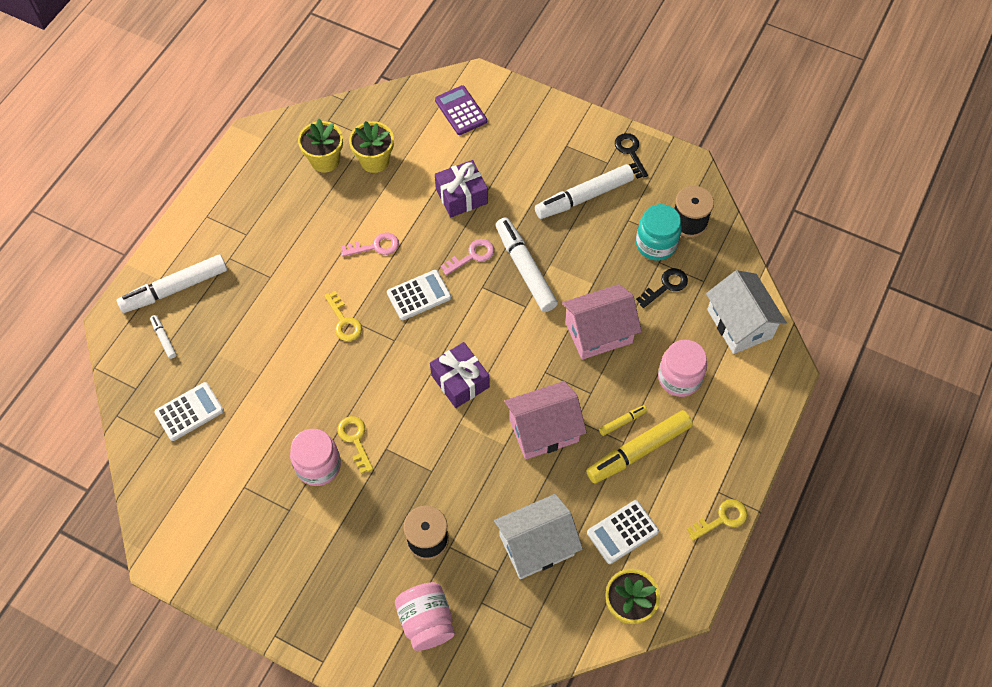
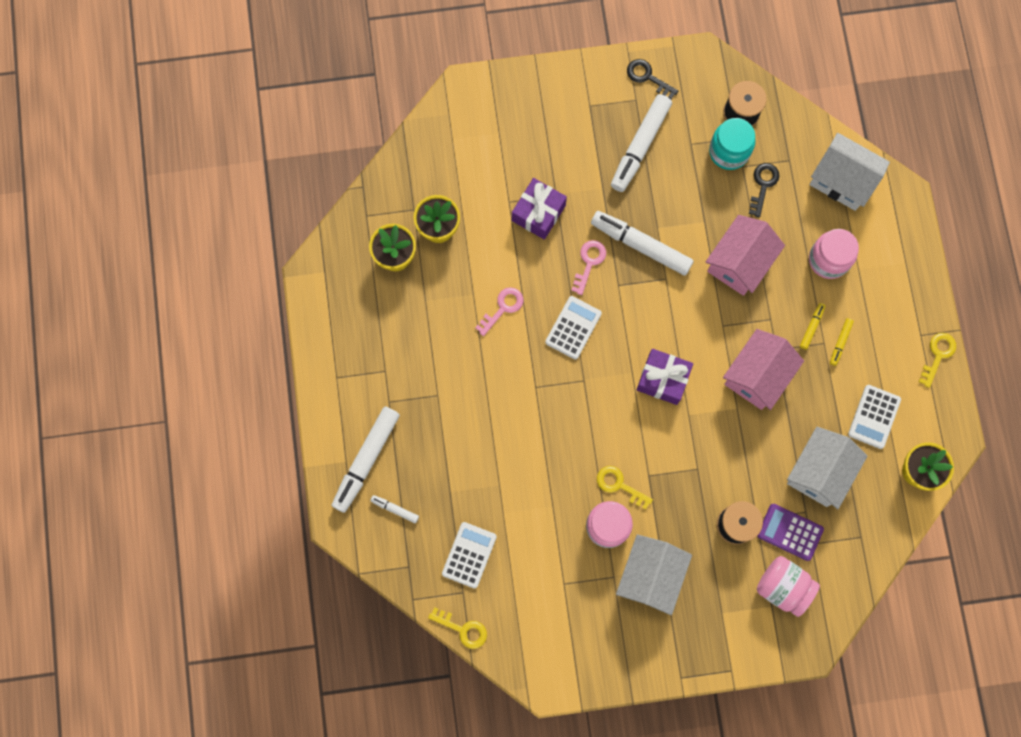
camera: 35 degrees left, 15 degrees up
(320, 531) = (650, 576): none -> white house
(344, 321) = (530, 392): yellow key -> yellow key (463, 629)
(460, 111) = (474, 130): purple calculator -> purple calculator (790, 532)
(638, 451) = (840, 343): yellow marker -> yellow marker, size x0.45

